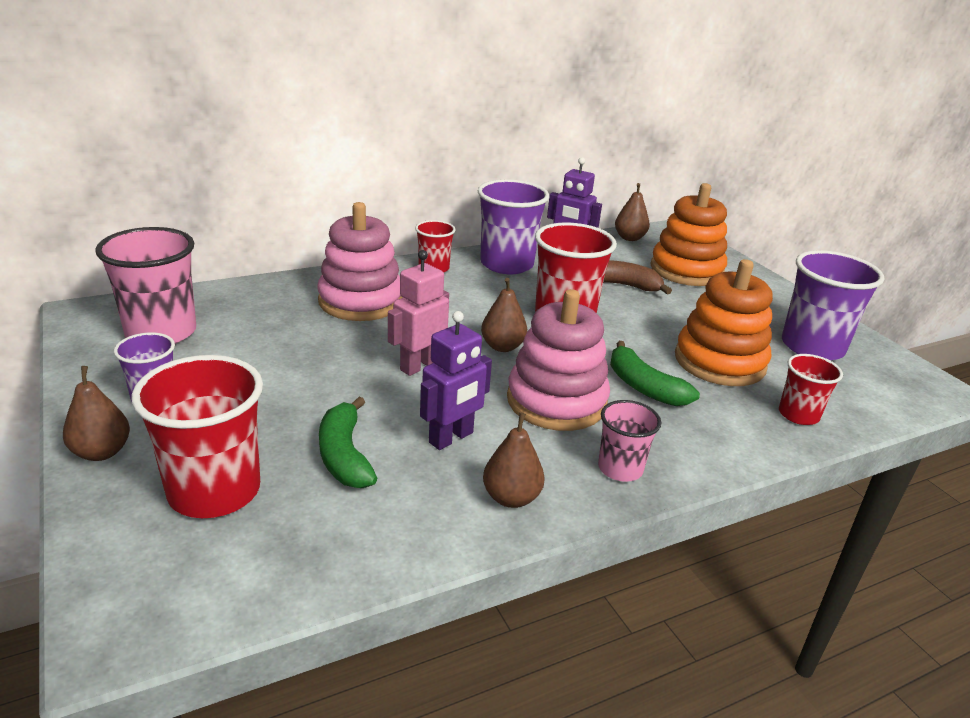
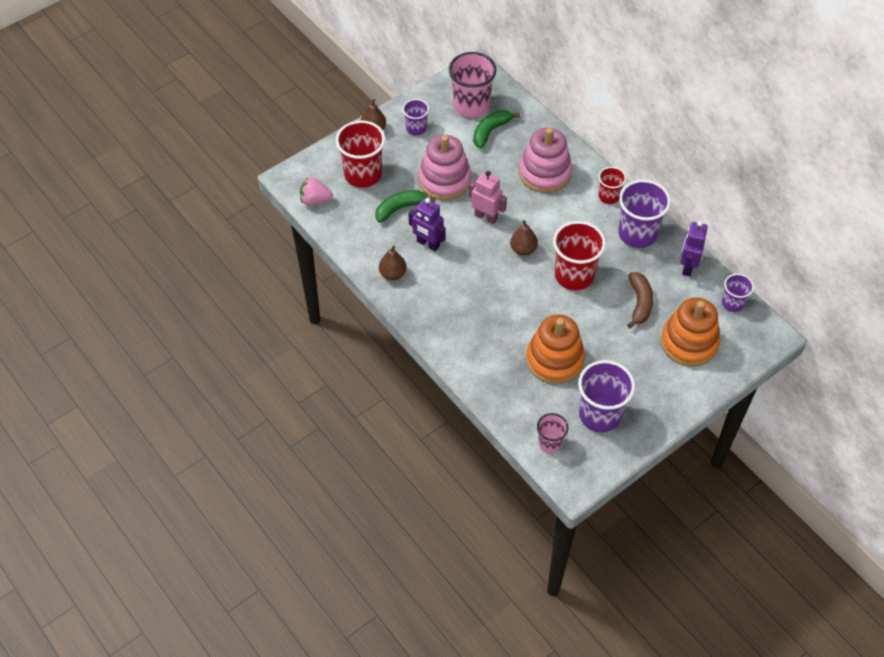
camera: 80 degrees right, 25 degrees up
(234, 589) = (315, 200): none -> pink strawberry
(556, 401) = (476, 282): pink stacking toy -> pink stacking toy (444, 180)
(620, 468) = (428, 314): pink cup -> pink cup (550, 443)
(629, 238) = (732, 303): brown pear -> purple cup
(644, 387) = (508, 321): green banana -> green banana (490, 131)
(798, 415) = (510, 397): red cup -> none

